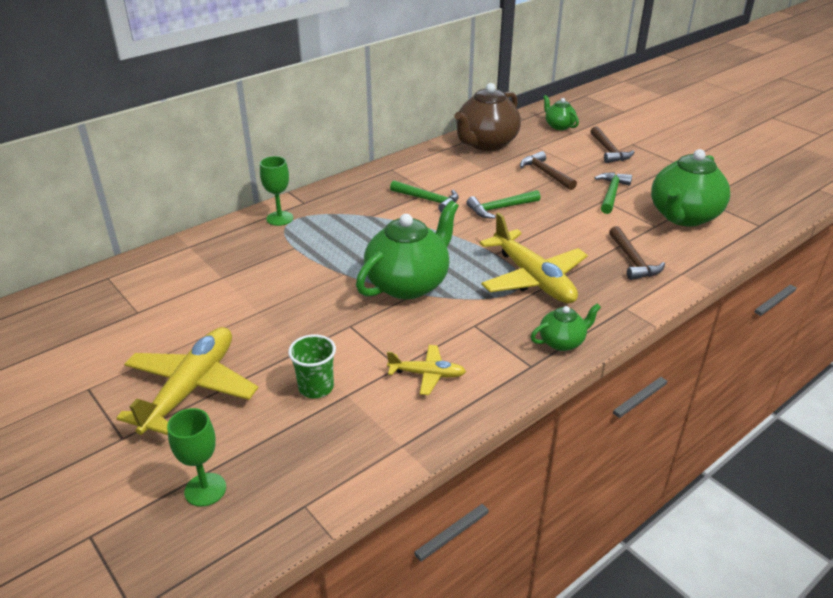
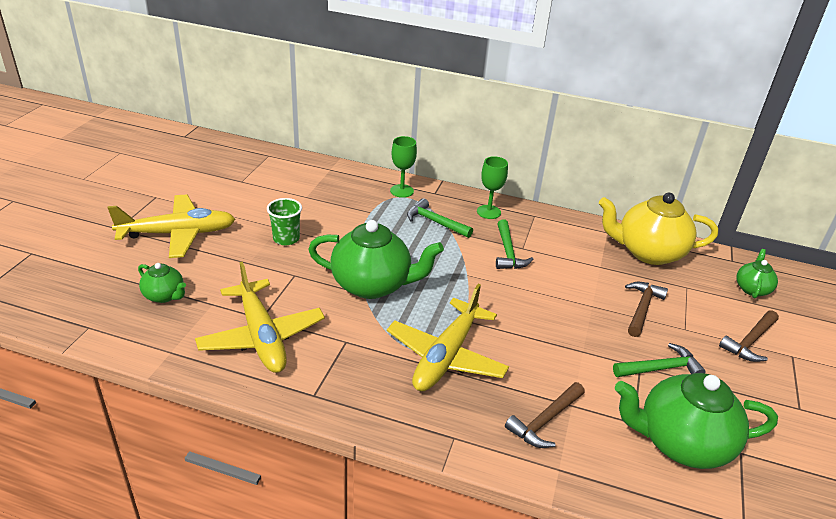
camera: 55 degrees right, 0 degrees up
(205, 489) = (86, 279): green goblet -> green goblet (488, 212)
(316, 387) = (211, 286): green cup -> green cup (286, 239)
(427, 374) = (262, 336): yellow plane -> yellow plane, size x1.93
(486, 143) = (648, 252): brown teapot -> yellow teapot
(500, 208) = (542, 299): green hammer -> green hammer (435, 222)
(562, 342) = (363, 406): green teapot -> green teapot (165, 296)

